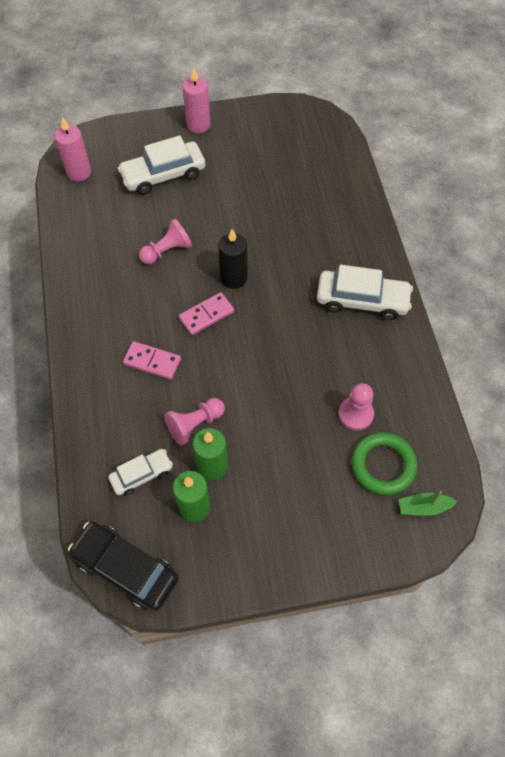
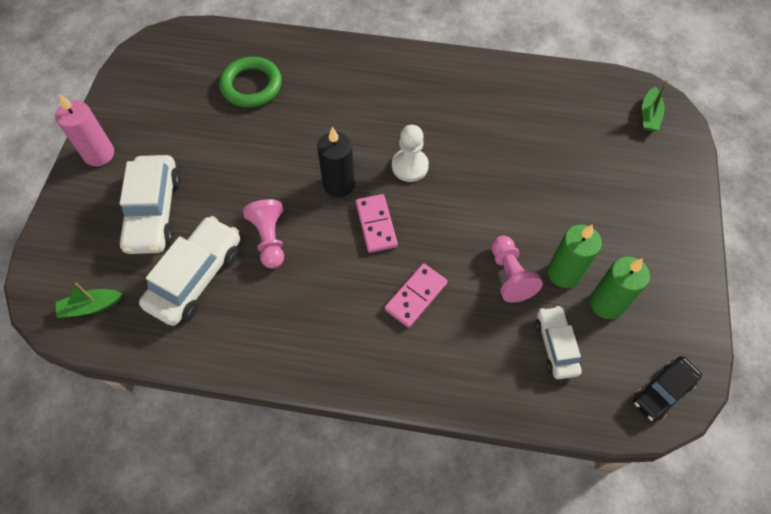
camera: 70 degrees left, 0 degrees up
(79, 172) = (90, 306): pink candle -> green boat
(126, 568) = (662, 391): black car -> black car, size x0.60
(273, 321) = (410, 166): none -> white pawn
(355, 414) = (541, 133): pink pawn -> none
(362, 300) = (416, 85): white car -> white car (196, 277)
(383, 465) = (600, 130): green ring -> green ring (251, 86)

